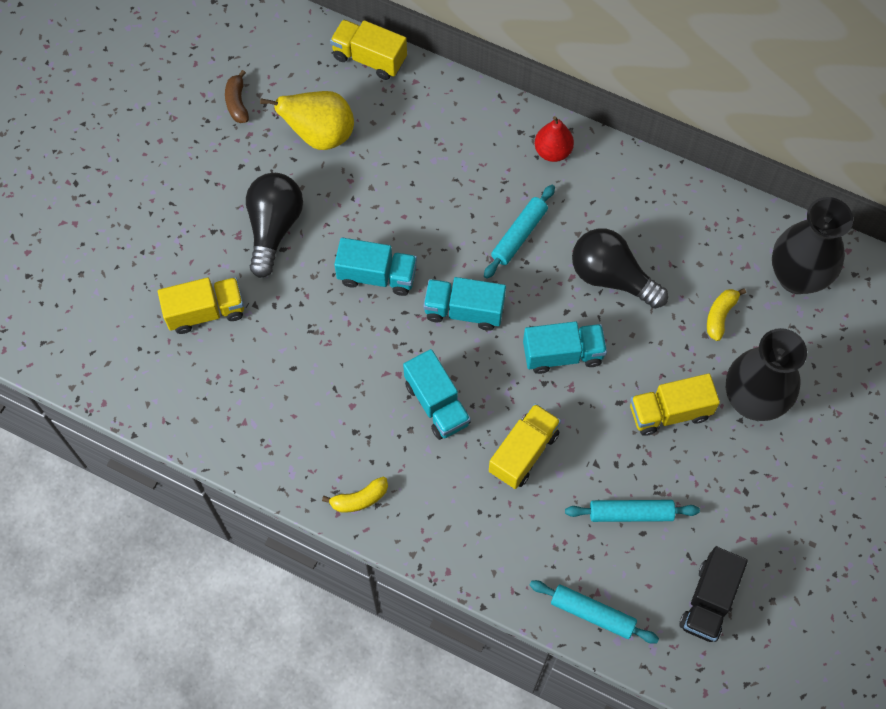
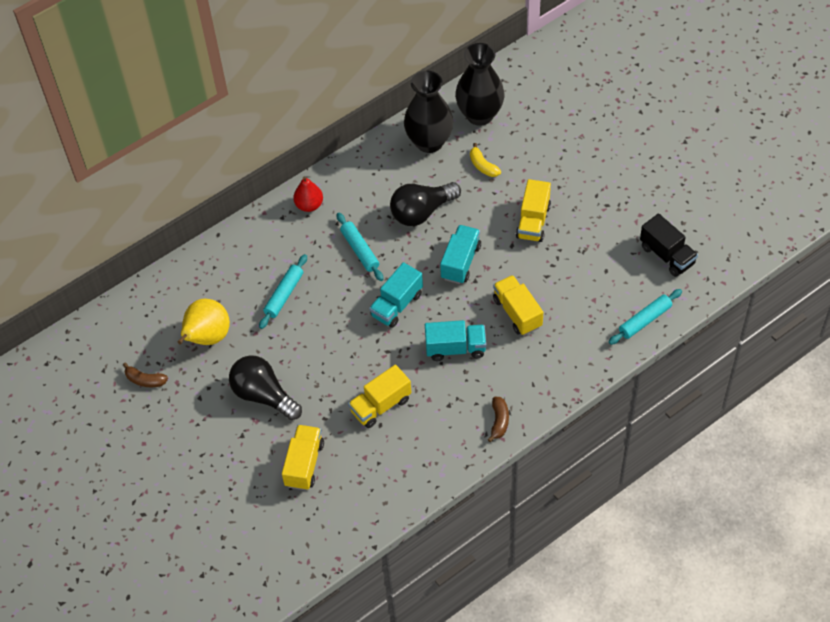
camera: 60 degrees left, 10 degrees down
(359, 499) = (499, 421): yellow banana -> brown banana
(369, 58) = (164, 282): yellow truck -> yellow truck (380, 405)
(377, 276) = (340, 346): turquoise truck -> none
(630, 513) = (590, 271): turquoise rolling pin -> turquoise rolling pin (284, 295)
(752, 400) = (549, 175): black vase -> black vase (429, 142)

